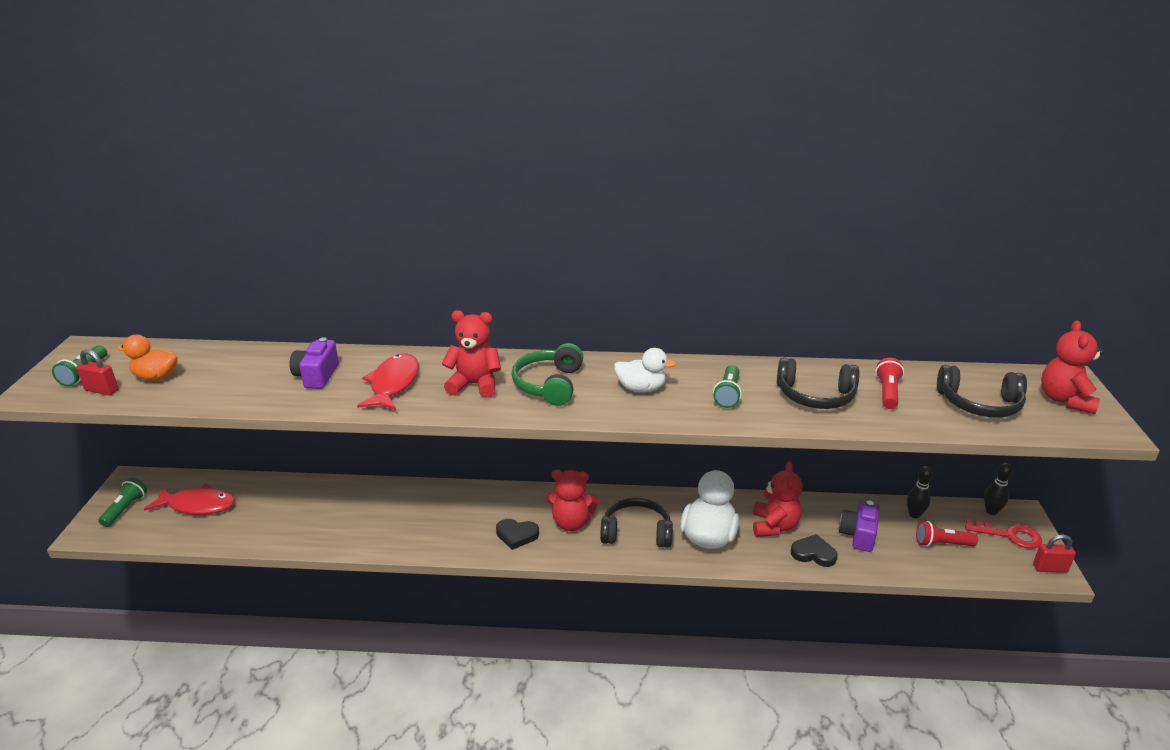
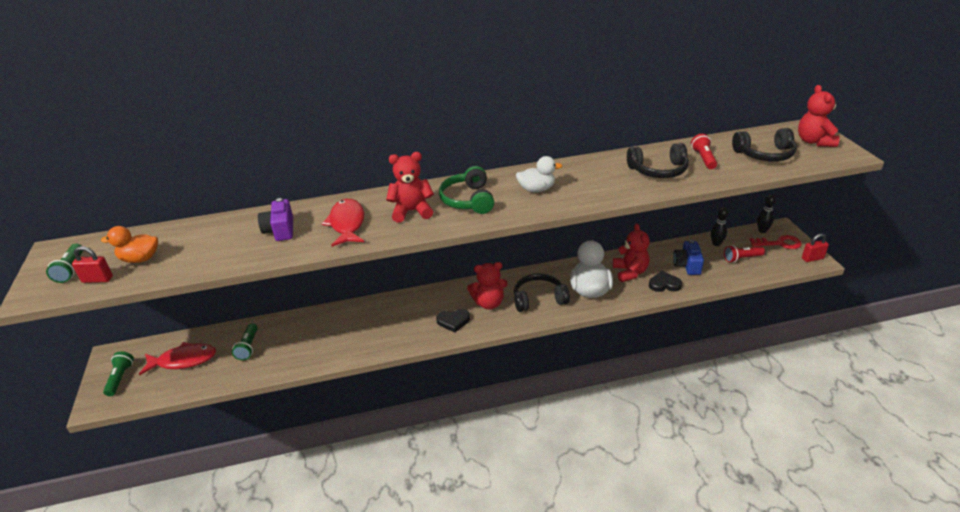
camera: 15 degrees left, 5 degrees up
(728, 394) = (599, 181): green flashlight -> green flashlight (248, 347)
(858, 535) = (687, 265): purple camera -> blue camera

